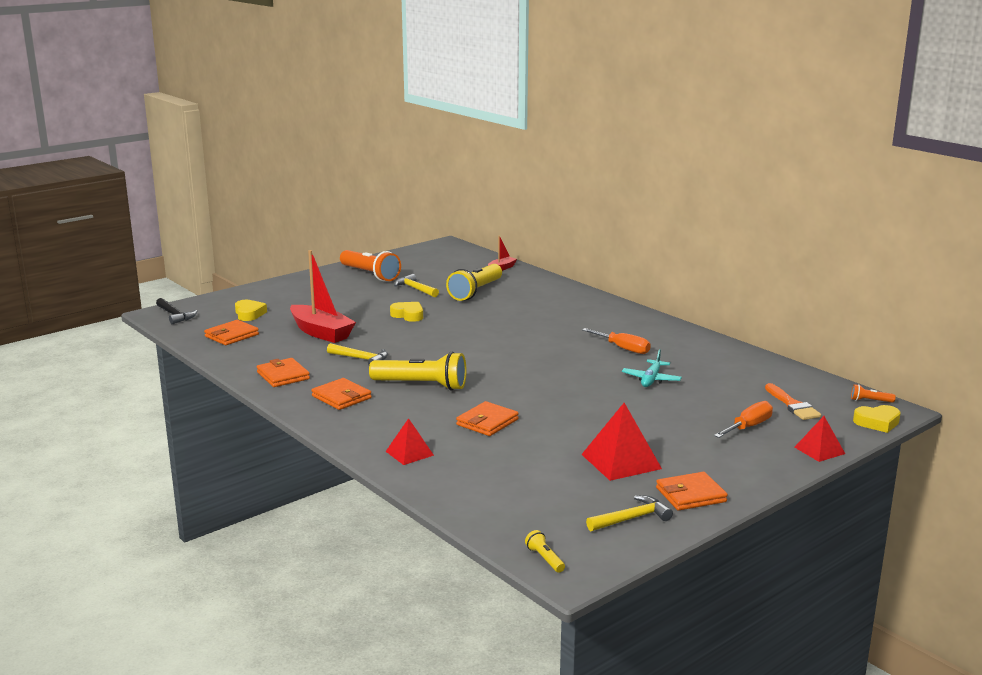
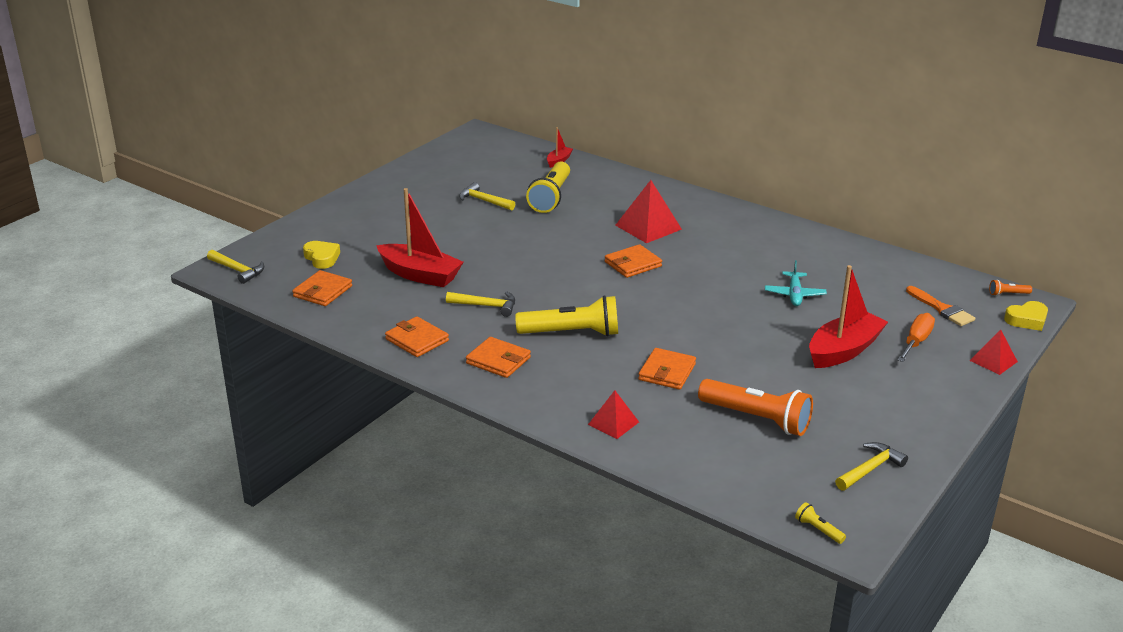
camera: 15 degrees left, 10 degrees up
(175, 315) = (237, 270): black hammer -> yellow hammer
(370, 274) = (421, 185): orange flashlight -> orange flashlight (757, 419)
(408, 315) = (499, 239): yellow heart -> none
(621, 461) = (822, 402): red pyramid -> red pyramid (648, 227)
(623, 348) = (745, 258): orange screwdriver -> none
(670, 425) = (844, 350): none -> red boat
(690, 495) = (908, 432): orange wallet -> orange wallet (633, 264)

